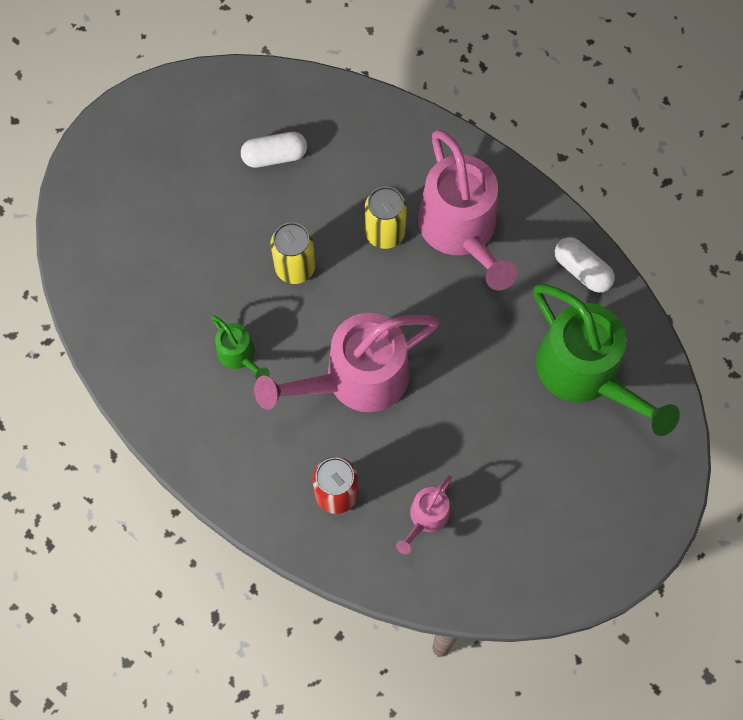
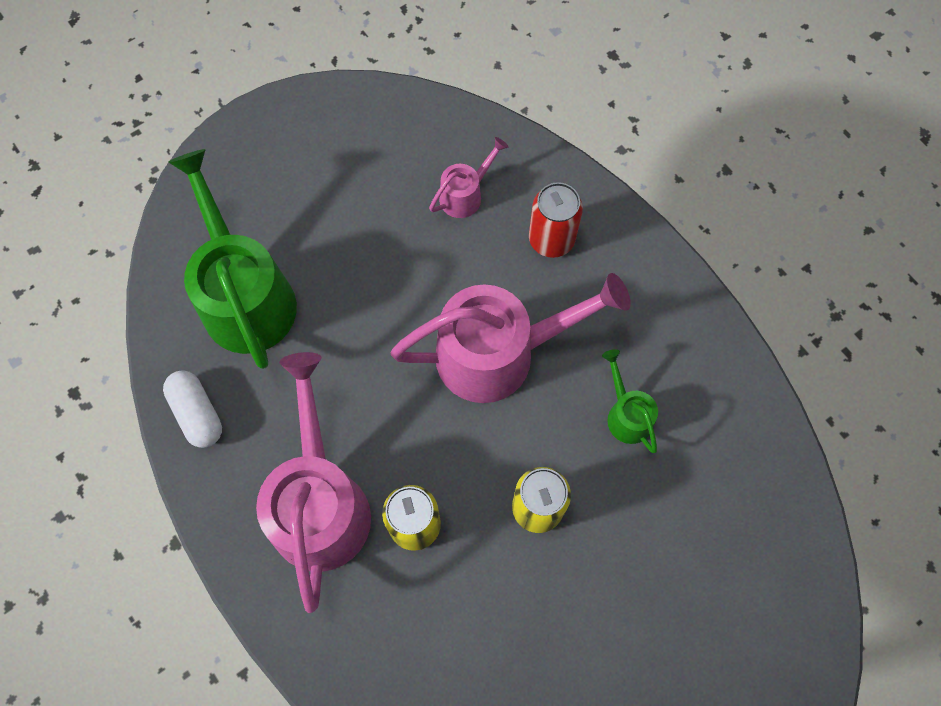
camera: 165 degrees left, 0 degrees up
(275, 156) = (528, 677): white capsule -> none

